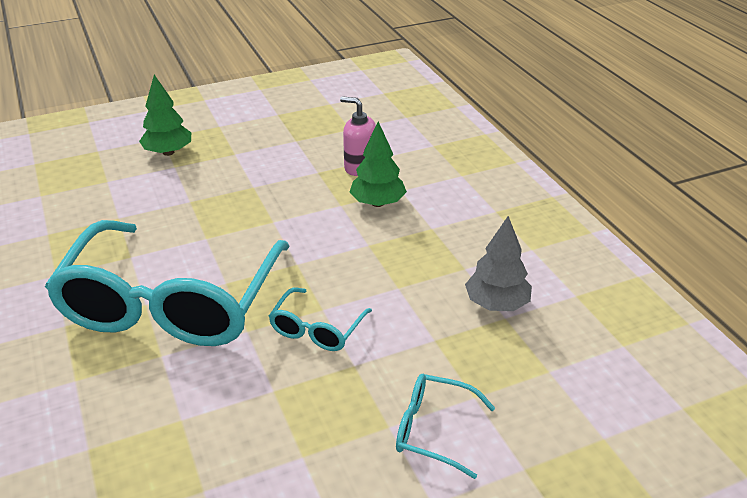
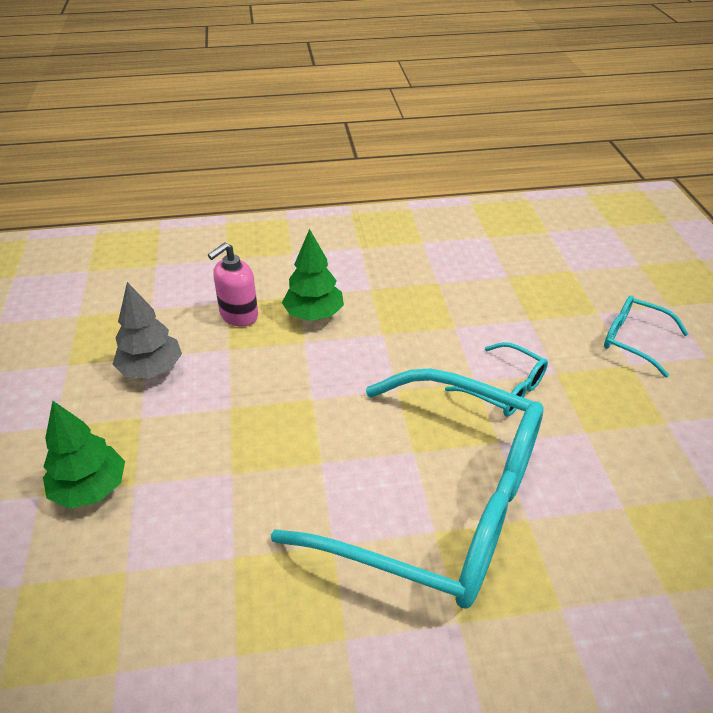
camera: 75 degrees left, 5 degrees up
(434, 430) = (634, 340): turquoise glasses -> turquoise glasses turned 90 degrees clockwise
(496, 304) = (490, 276): grey tree -> grey tree (151, 369)

